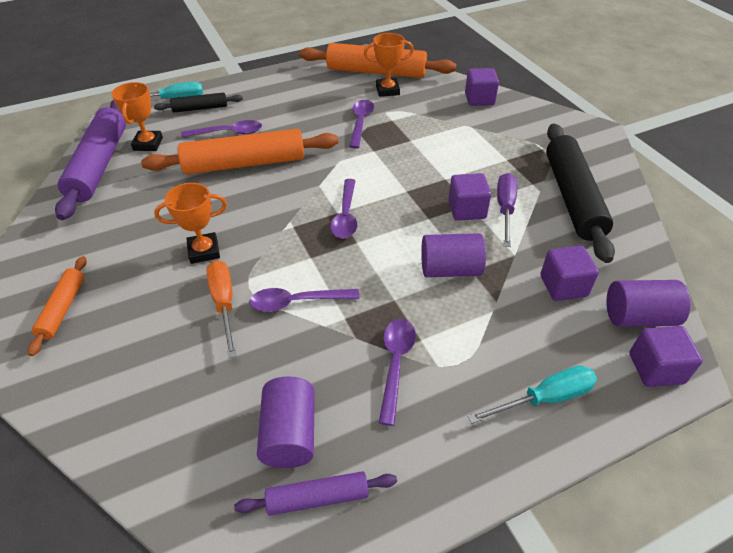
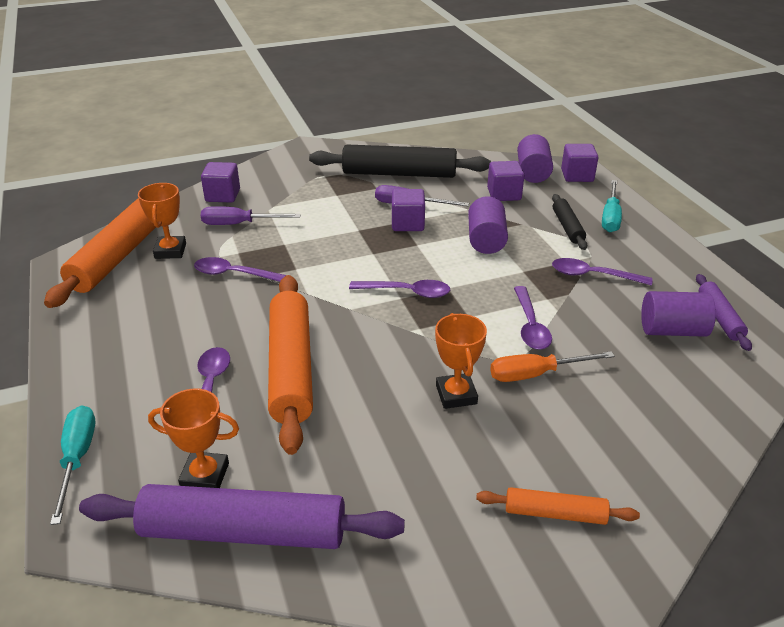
camera: 85 degrees left, 10 degrees down
(200, 108) = (124, 422): black rolling pin -> black rolling pin (567, 227)
(435, 114) = (239, 224): none -> purple screwdriver
(545, 398) = (610, 217): turquoise screwdriver -> turquoise screwdriver turned 150 degrees counterclockwise

